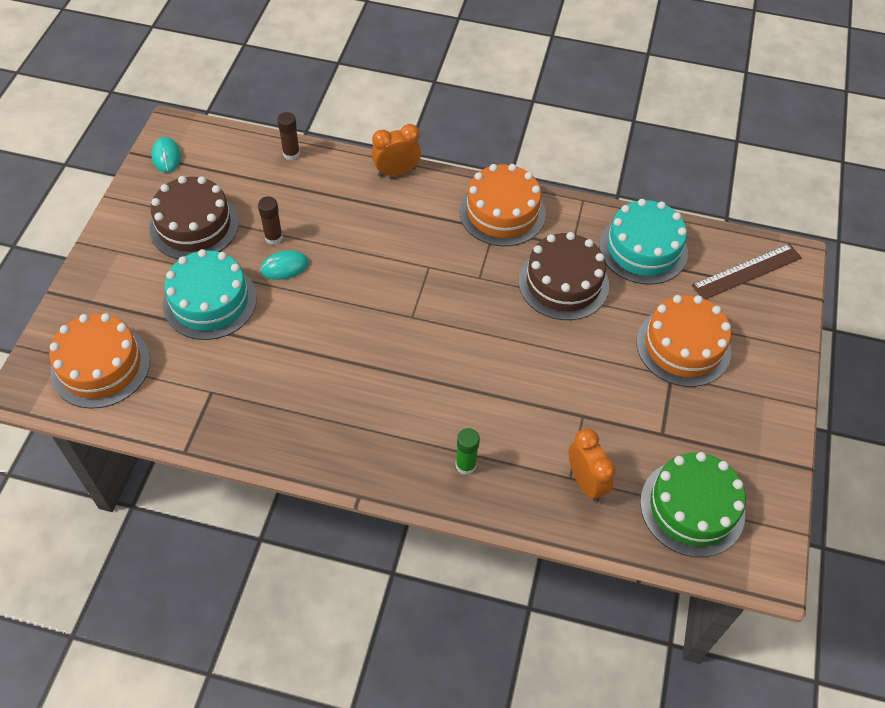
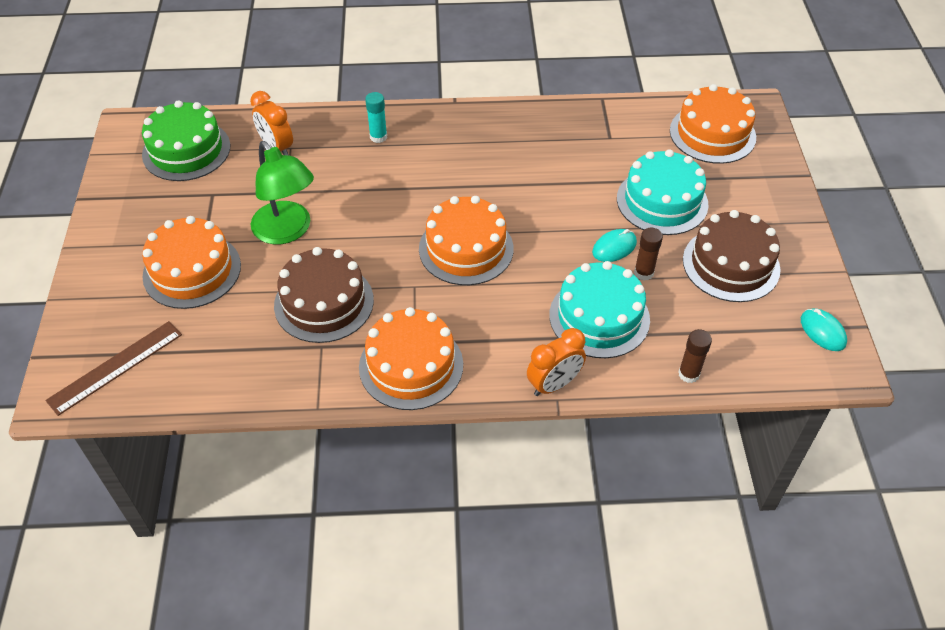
camera: 165 degrees right, 5 degrees down
(420, 301) = (466, 248): none -> orange cake
(465, 465) = (378, 137): green glue stick -> turquoise glue stick
(587, 365) = (287, 231): none -> green lamp
(643, 249) = (238, 364): turquoise cake -> turquoise cake (599, 317)

